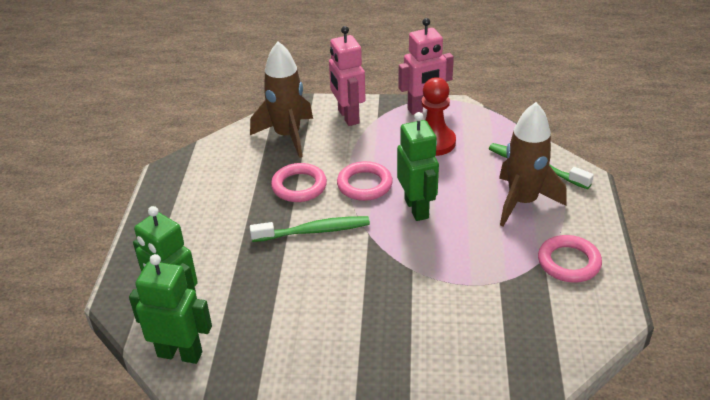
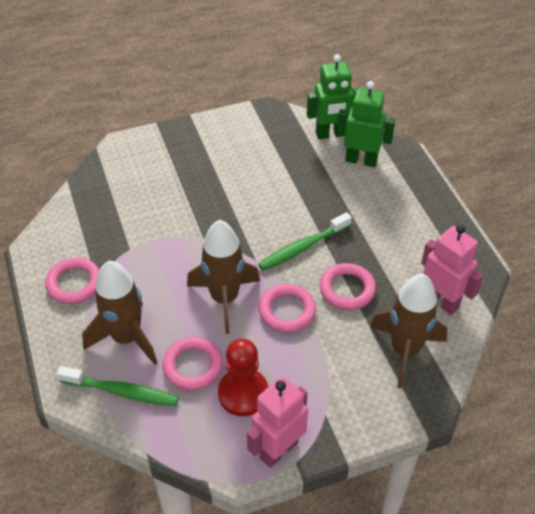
camera: 155 degrees right, 10 degrees up
(348, 117) = (359, 404): pink robot -> pink robot (441, 301)
(417, 208) = (224, 299): green robot -> brown rocket
(468, 168) = (193, 366): none -> pink ring

